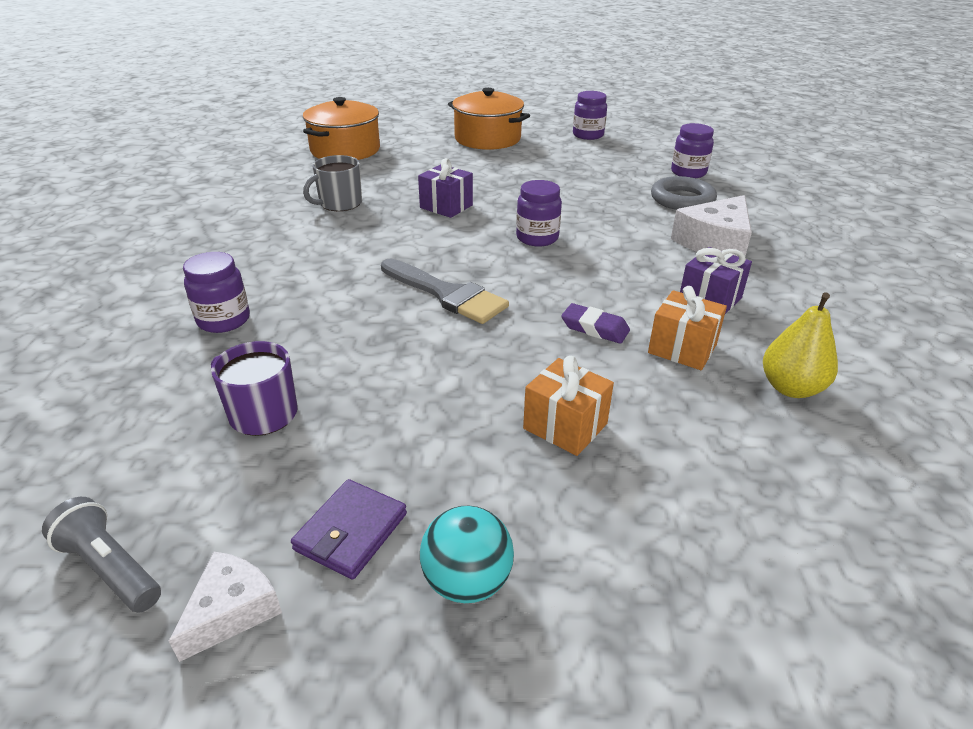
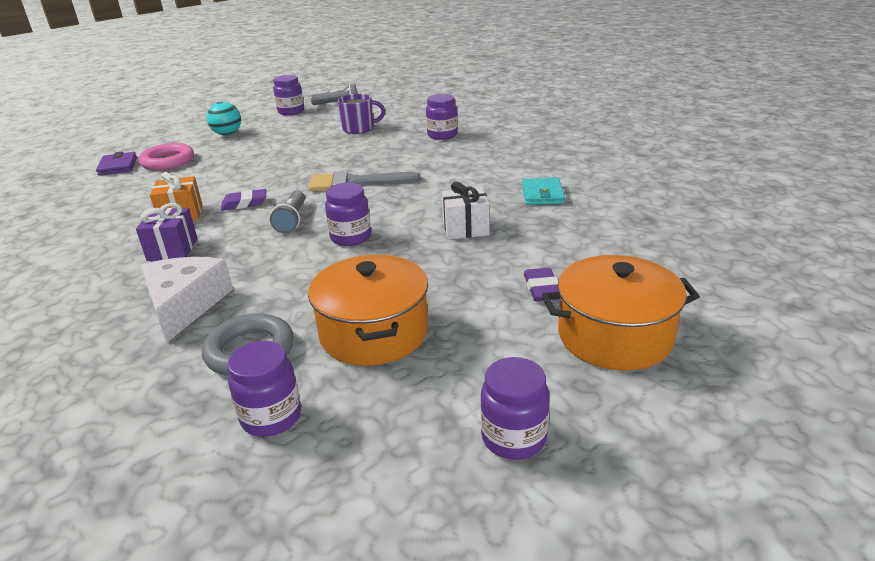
camera: 140 degrees right, 5 degrees down
(232, 610) = (291, 111): white cheese -> purple jar
(339, 203) = (542, 194): grey mug -> turquoise wallet
(345, 150) = (684, 235): orange pot -> orange pot (374, 333)
(351, 532) = (278, 127): purple wallet -> purple wallet (118, 166)
(446, 206) = (465, 228): purple gift -> white gift
(477, 162) = (542, 289): none -> purple eraser
(565, 426) = (226, 168): orange gift -> none
(566, 279) = (292, 220): none -> grey flashlight
(654, 526) = (168, 161): none -> pink ring
(790, 388) = (106, 222): yellow pear -> none

